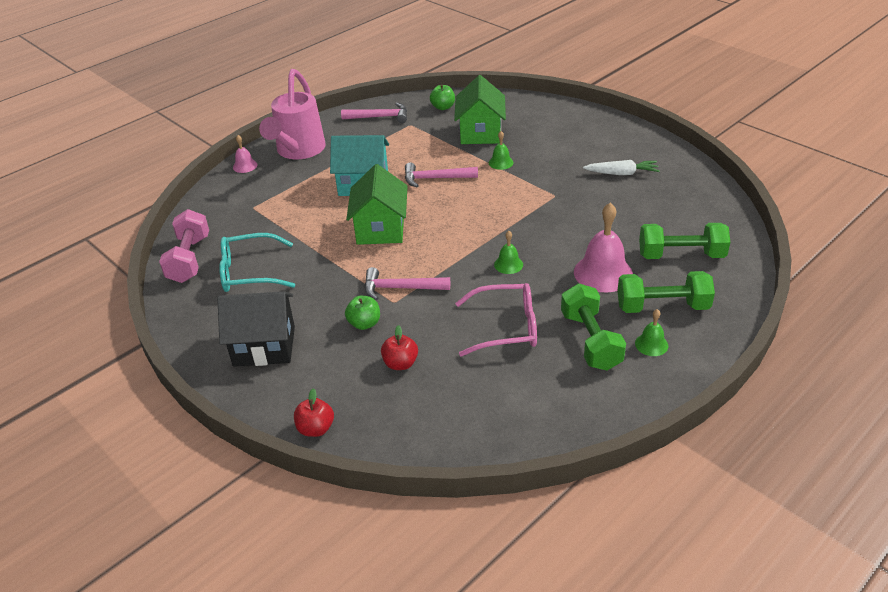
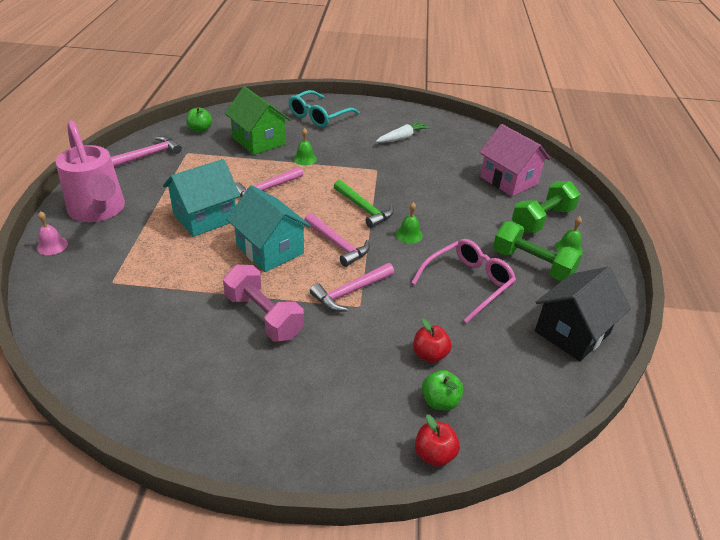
camera: 45 degrees left, 0 degrees up
(189, 259) = (99, 365): pink dumbbell -> pink dumbbell (263, 316)
(250, 272) = (188, 345): turquoise glasses -> turquoise glasses (319, 116)
(264, 346) = (292, 408): black house -> black house (572, 332)
(364, 324) = (358, 337): green apple -> green apple (440, 401)
(380, 229) = (270, 250): green house -> turquoise house
(437, 247) = (337, 244): none -> pink hammer
(497, 226) = (364, 209): none -> green hammer
(603, 273) = (478, 213): pink bell -> none
(681, 255) = (508, 180): green dumbbell -> pink house

